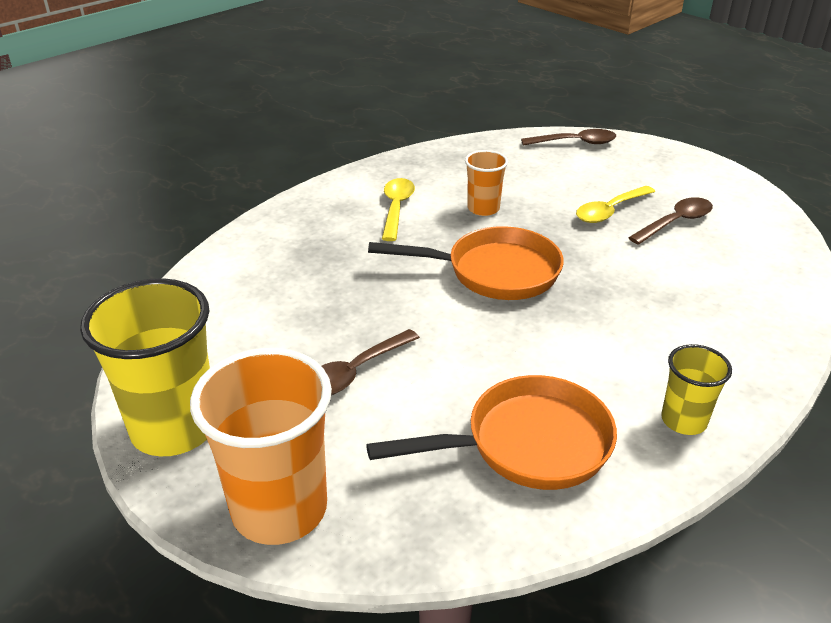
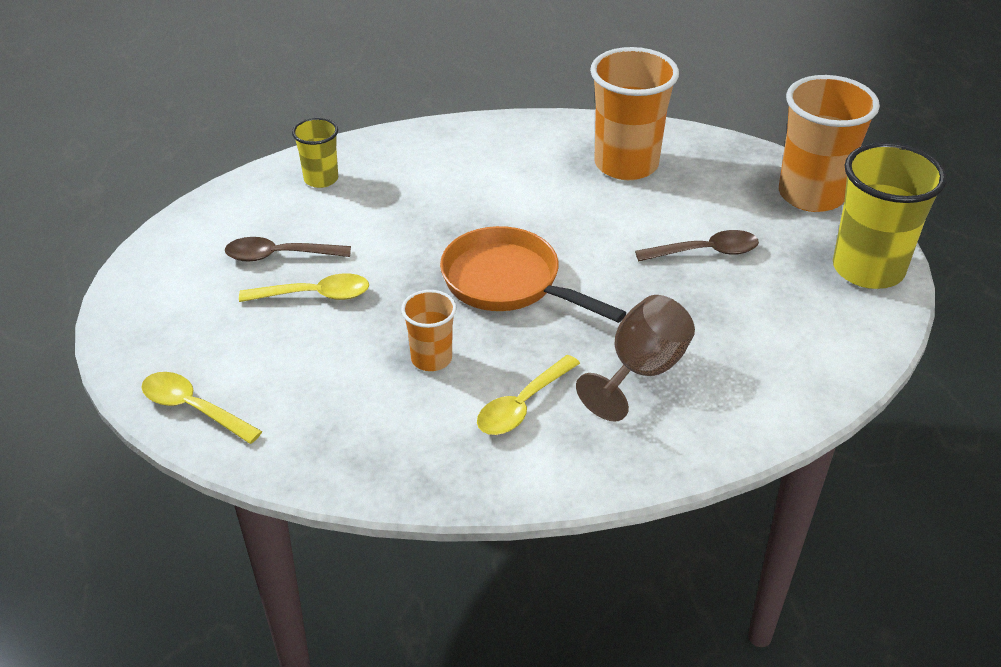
camera: 145 degrees left, 5 degrees up
(335, 255) = (641, 371): none -> brown goblet
(527, 444) = (626, 164): orange pan -> orange cup
(575, 143) = (193, 408): brown spoon -> yellow spoon
(683, 420) = (513, 137): yellow cup -> yellow cup (321, 179)

